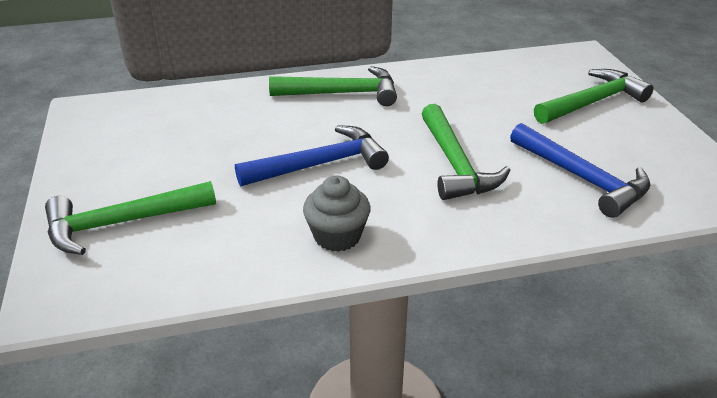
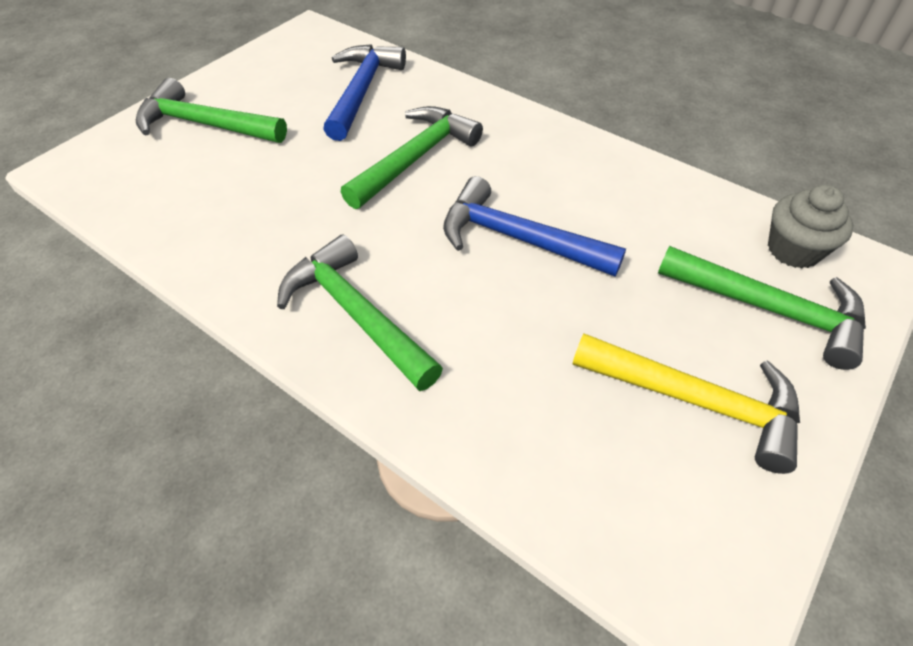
camera: 130 degrees left, 15 degrees up
(138, 157) = (696, 401): none -> yellow hammer
(337, 236) = (591, 170): grey cupcake -> grey cupcake (793, 250)

